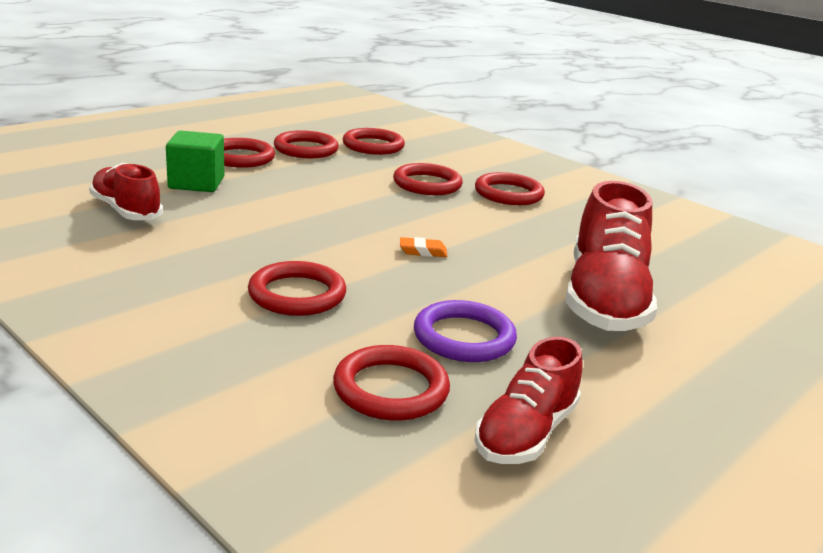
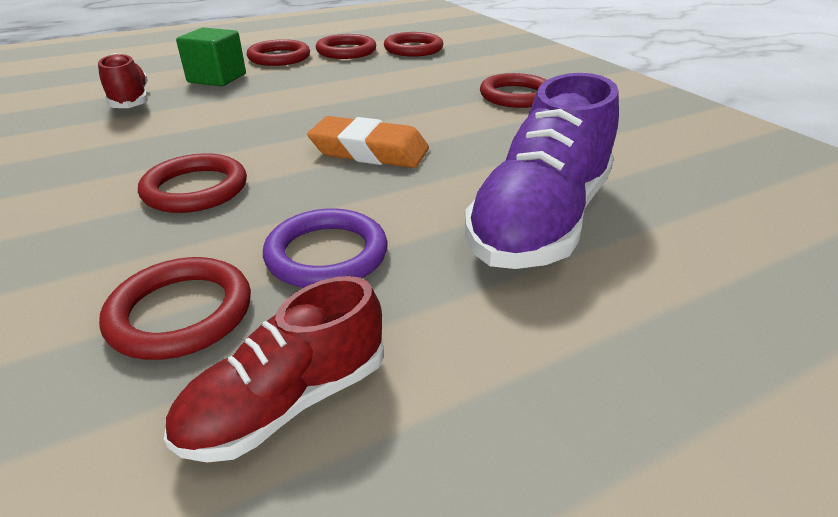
camera: 20 degrees right, 10 degrees up
(423, 251) = (370, 151): orange eraser -> orange eraser, size x2.17
(427, 184) = (435, 84): red ring -> none
(604, 299) = (540, 221): red shoe -> purple shoe

